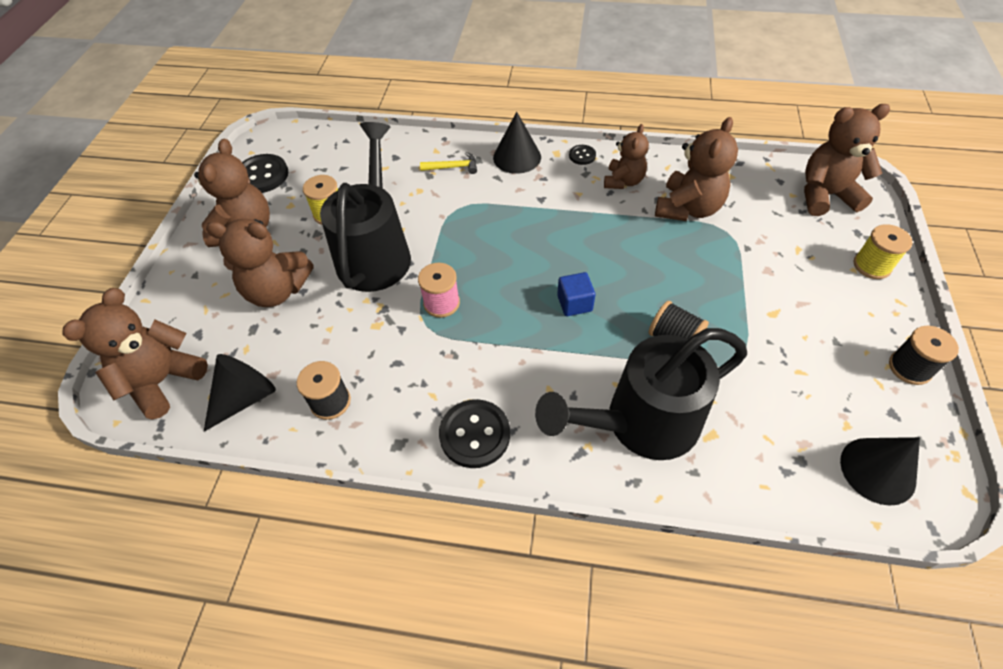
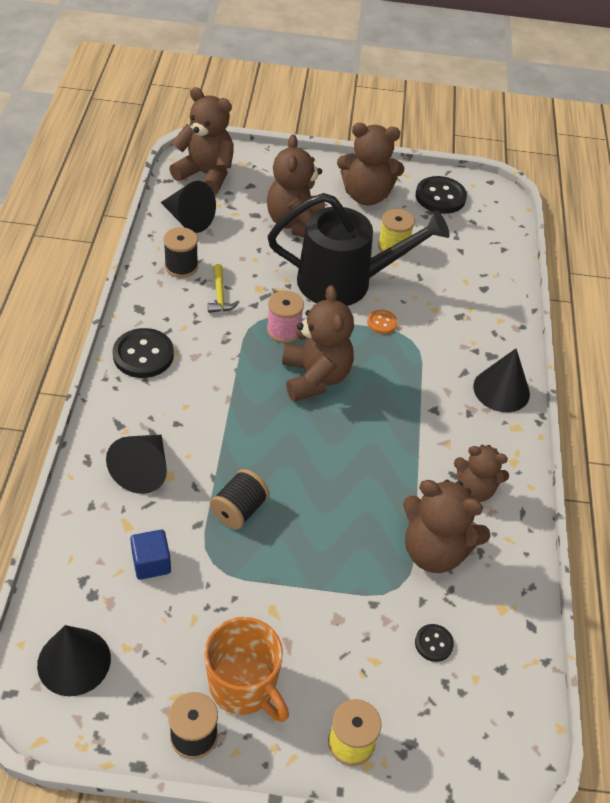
camera: 80 degrees right, 5 degrees down
(435, 227) = (382, 323): none -> orange button
(453, 167) = (474, 335): yellow hammer -> yellow hammer (220, 295)
(574, 303) = (285, 430): blue cube -> blue cube (151, 563)
(582, 156) = (515, 452): black button -> black button (433, 643)
(640, 424) = (143, 470): black watering can -> black cone
(825, 195) = (479, 720): brown teddy bear -> brown teddy bear (315, 377)
(851, 333) = (244, 686): none -> orange mug

